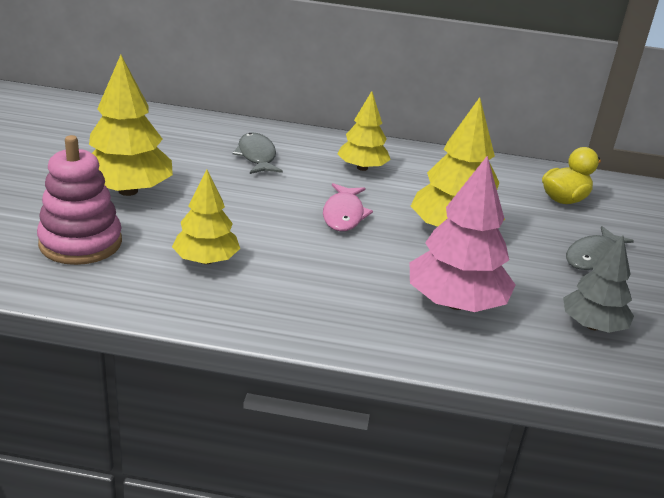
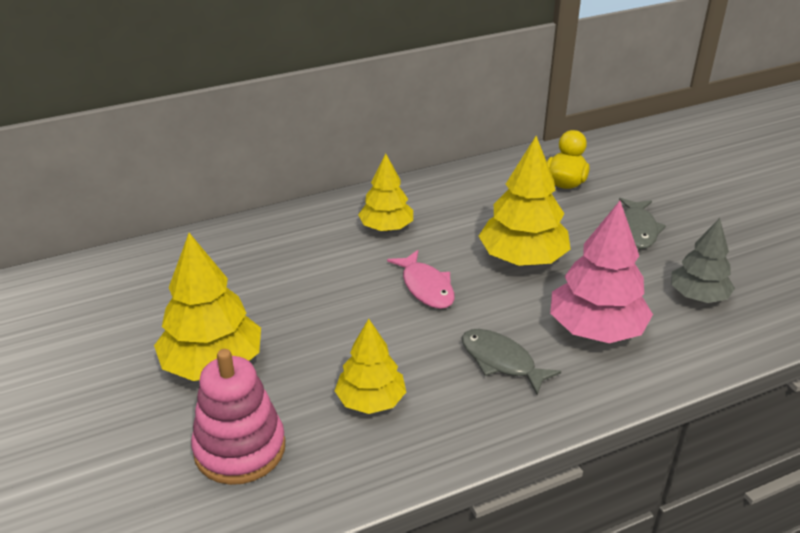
camera: 30 degrees left, 5 degrees up
(257, 156) = (284, 260): grey fish -> grey fish (501, 361)

